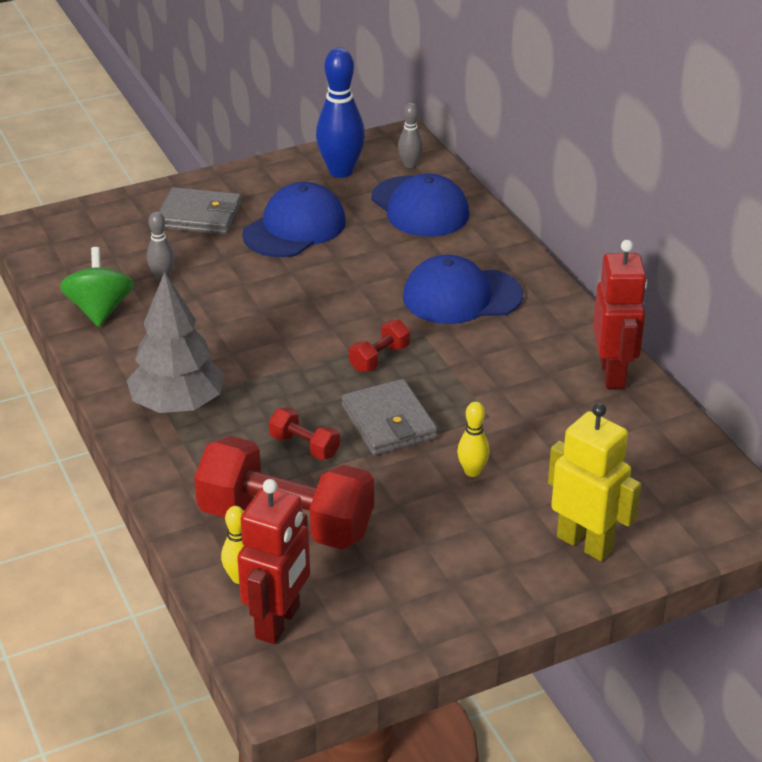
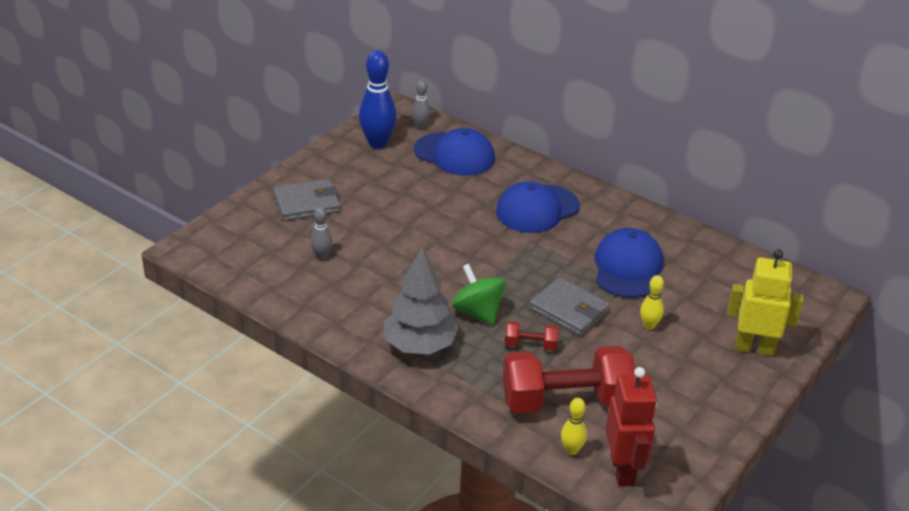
camera: 30 degrees left, 0 degrees up
(100, 310) = (299, 295): green spinning top -> green spinning top (478, 312)
(294, 228) = (383, 193): blue cap -> blue cap (627, 267)
(379, 358) = (523, 268): red dumbbell -> none
(613, 374) = (674, 233): red robot -> none

